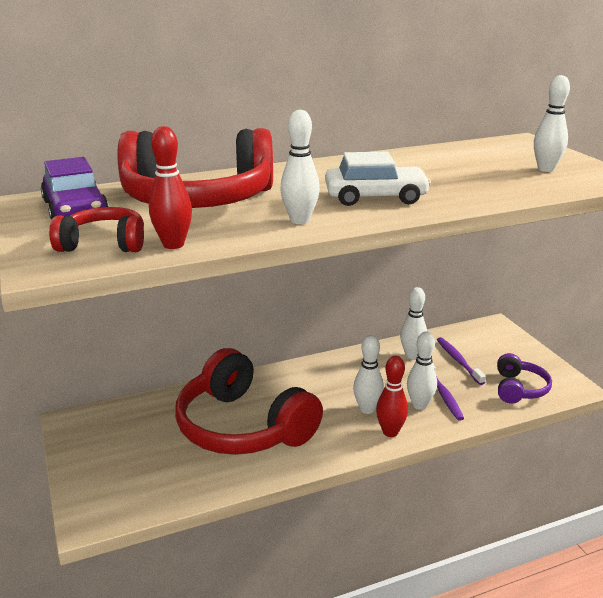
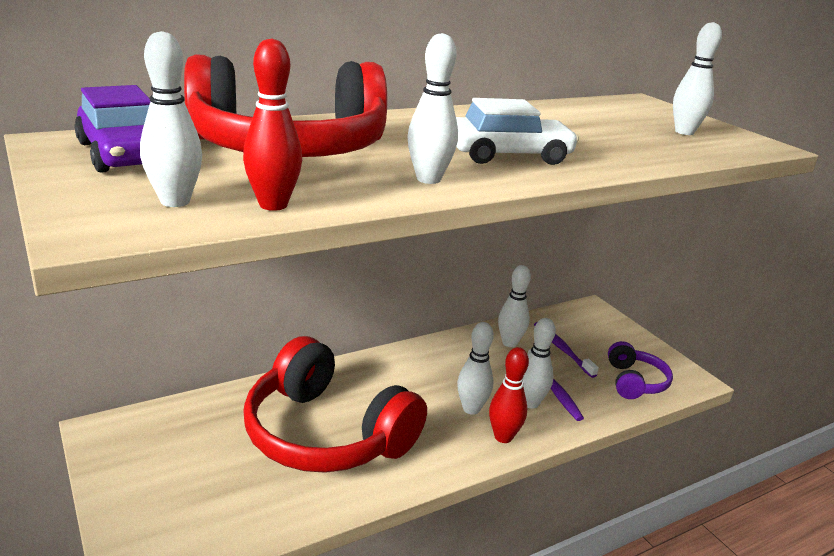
camera: 10 degrees left, 0 degrees up
(103, 244) = (175, 201): red headphones -> white bowling pin

